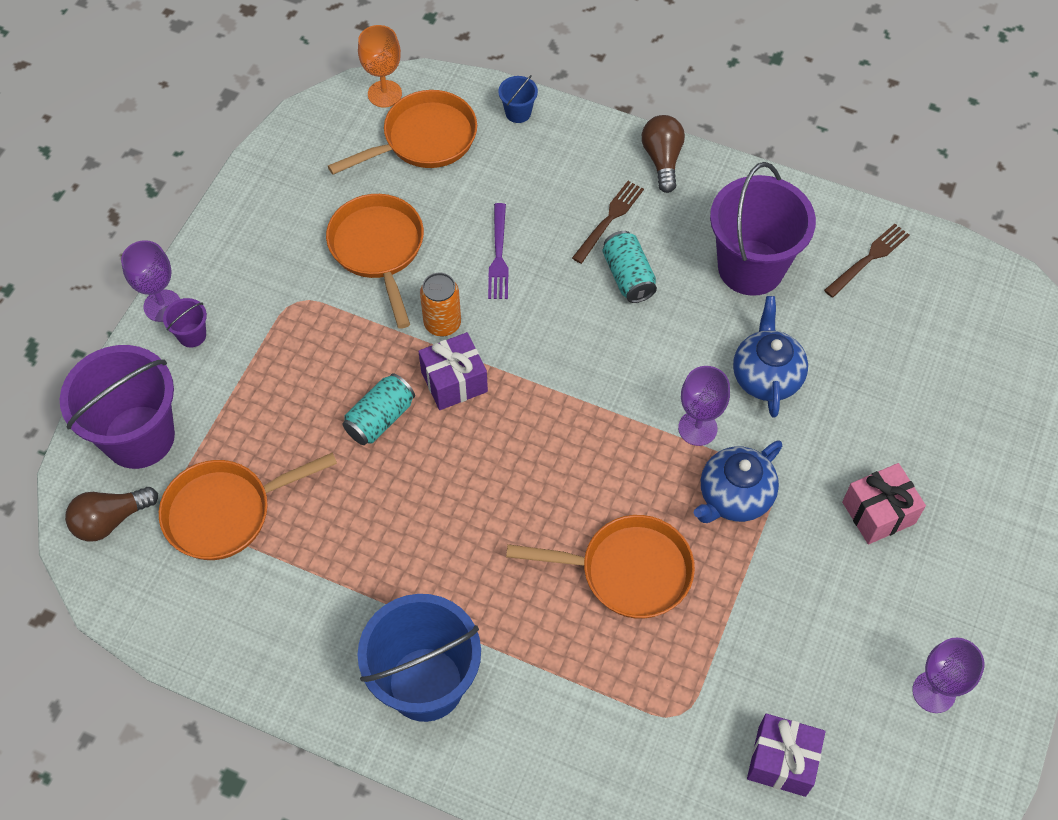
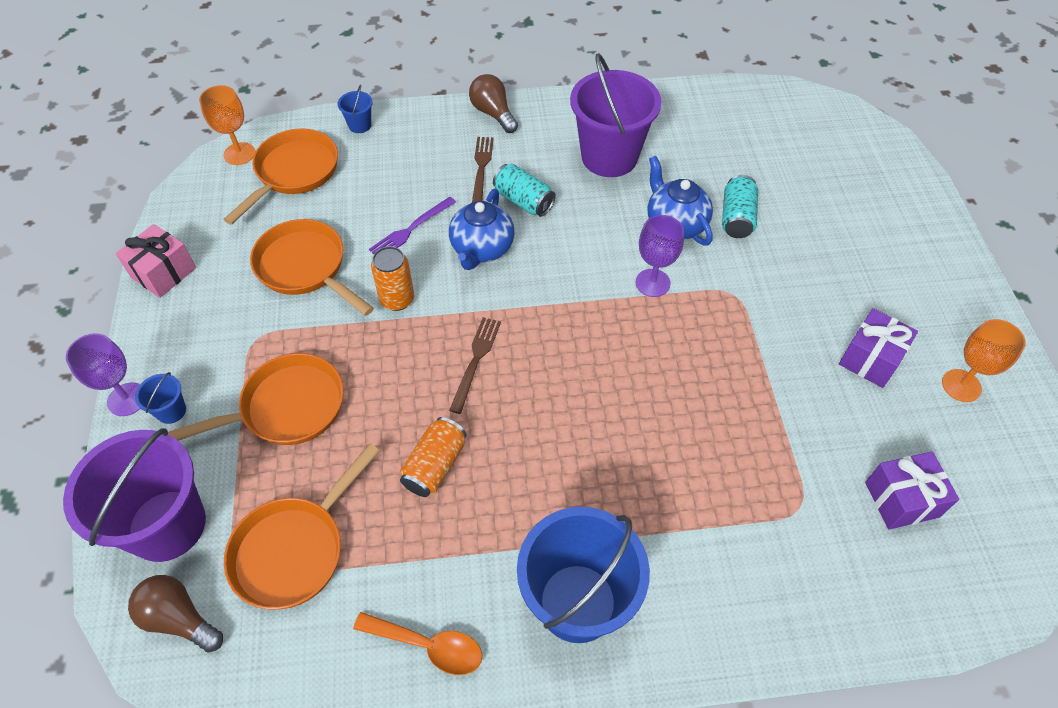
camera: 30 degrees left, 5 degrees down
(110, 520) = (179, 618): brown light bulb -> brown light bulb turned 90 degrees clockwise
(192, 335) = (171, 411): purple bucket -> blue bucket
(285, 649) = (428, 646): none -> orange spoon
(380, 418) = (391, 398): turquoise can -> turquoise can (736, 218)
(381, 501) = (435, 465): none -> orange can
(454, 381) = (436, 339): purple gift -> purple gift (870, 359)
(498, 255) = (411, 229): purple fork -> purple fork turned 75 degrees clockwise
(628, 571) = (678, 415): orange pan -> orange pan (286, 408)
(734, 497) = (716, 319): blue teapot -> blue teapot (482, 249)
(868, 259) = (686, 117): brown fork -> brown fork (476, 360)
(878, 513) = (824, 279): pink gift -> pink gift (163, 272)
(933, 692) = (961, 385): purple goblet -> orange goblet

